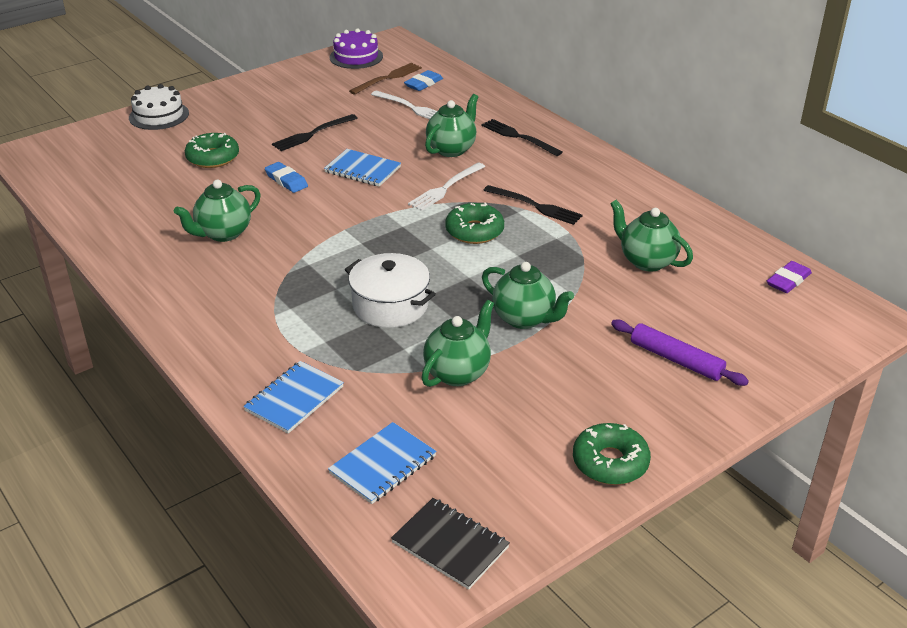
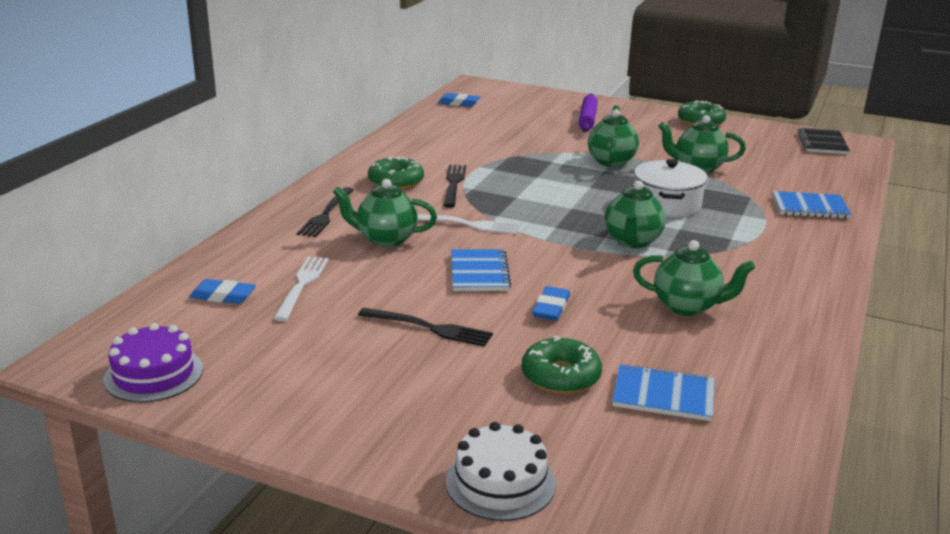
camera: 120 degrees left, 10 degrees down
(383, 465) = (807, 169): blue notebook -> blue notebook (663, 395)
(388, 78) = (219, 325): brown fork -> none
(474, 231) = (524, 198): green donut -> green donut (396, 182)
(646, 261) = (487, 138): green teapot -> green teapot (632, 241)
(788, 280) = (458, 103): purple eraser -> blue eraser

